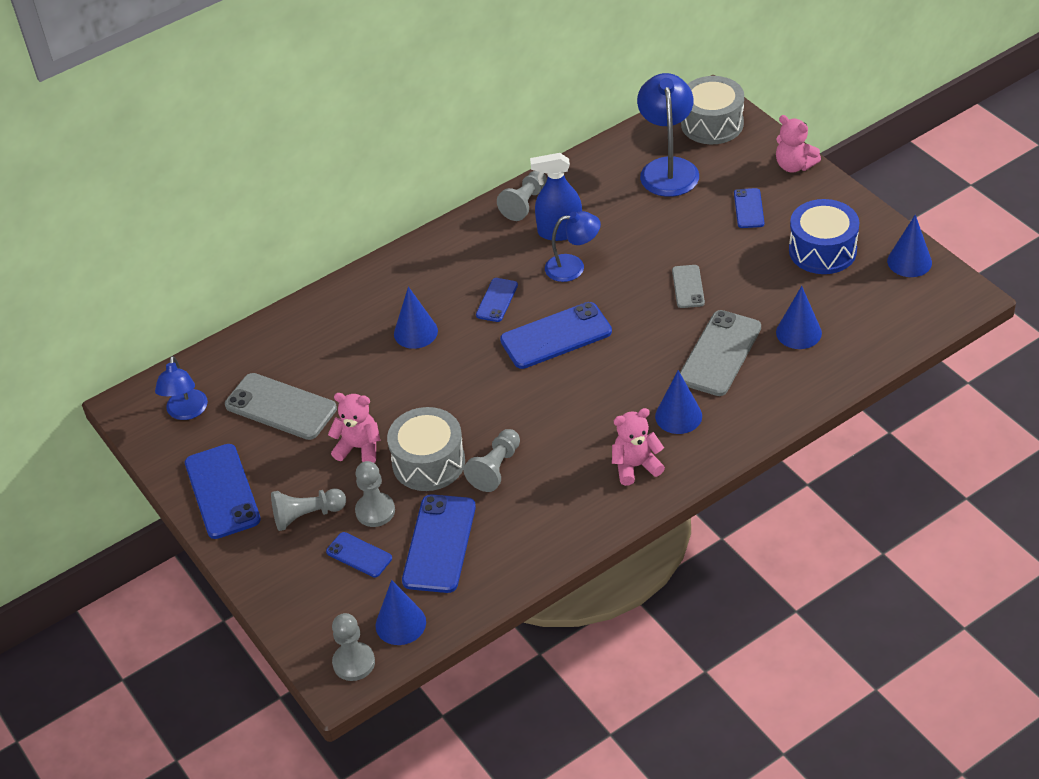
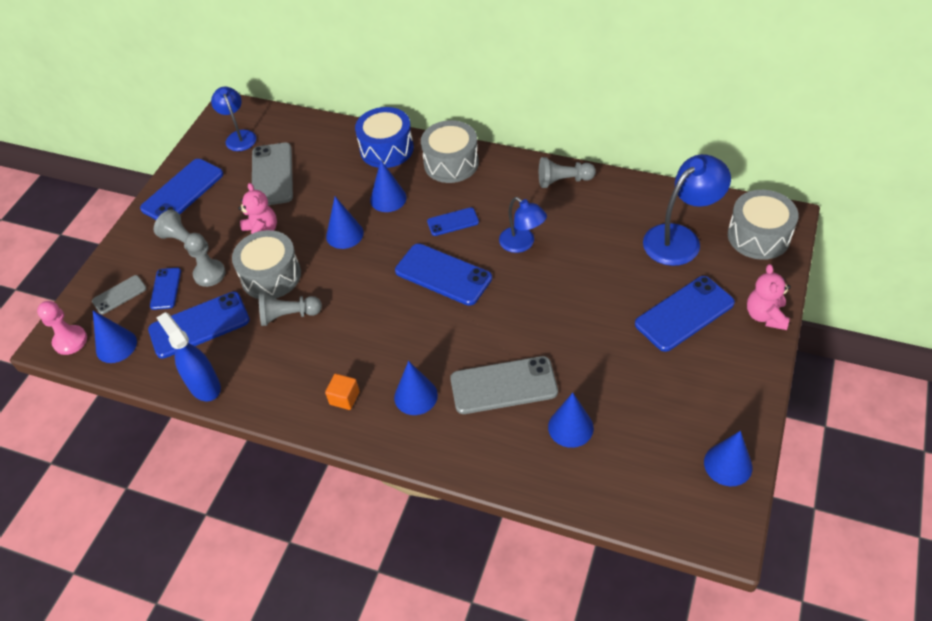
camera: 55 degrees right, 5 degrees up
(186, 412) = (239, 136): blue lamp -> blue lamp turned 105 degrees clockwise
(354, 663) = (70, 341): grey pawn -> pink pawn
(417, 266) = (451, 163): none -> grey drum
(430, 384) = (344, 234): none -> blue cone
(560, 232) = (552, 216): blue spray bottle -> blue spray bottle (204, 386)
(636, 466) = (344, 398): pink teddy bear -> orange cube
(688, 287) = (560, 324): grey phone -> grey phone (119, 295)
(748, 208) = (684, 313): blue phone -> blue phone, size x1.81
(822, 250) = (682, 391): blue drum -> blue drum (386, 149)

